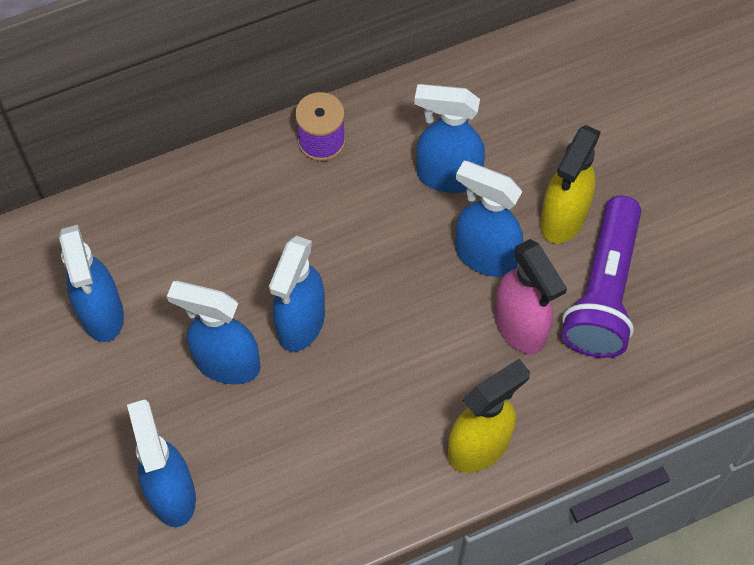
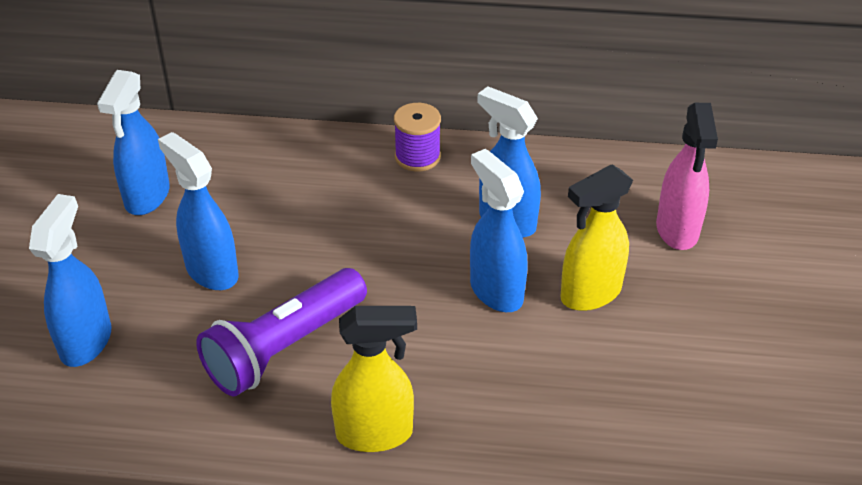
camera: 30 degrees right, 20 degrees down
(300, 324) = (295, 270): blue spray bottle -> none
(520, 327) = (486, 358): pink spray bottle -> pink spray bottle (677, 230)
(603, 291) = (588, 365): purple flashlight -> purple flashlight (284, 347)

